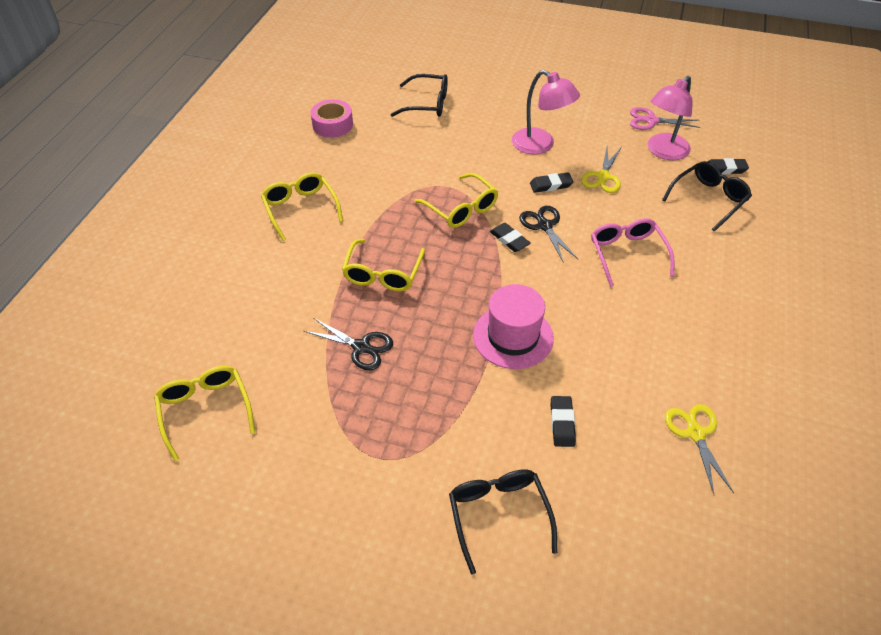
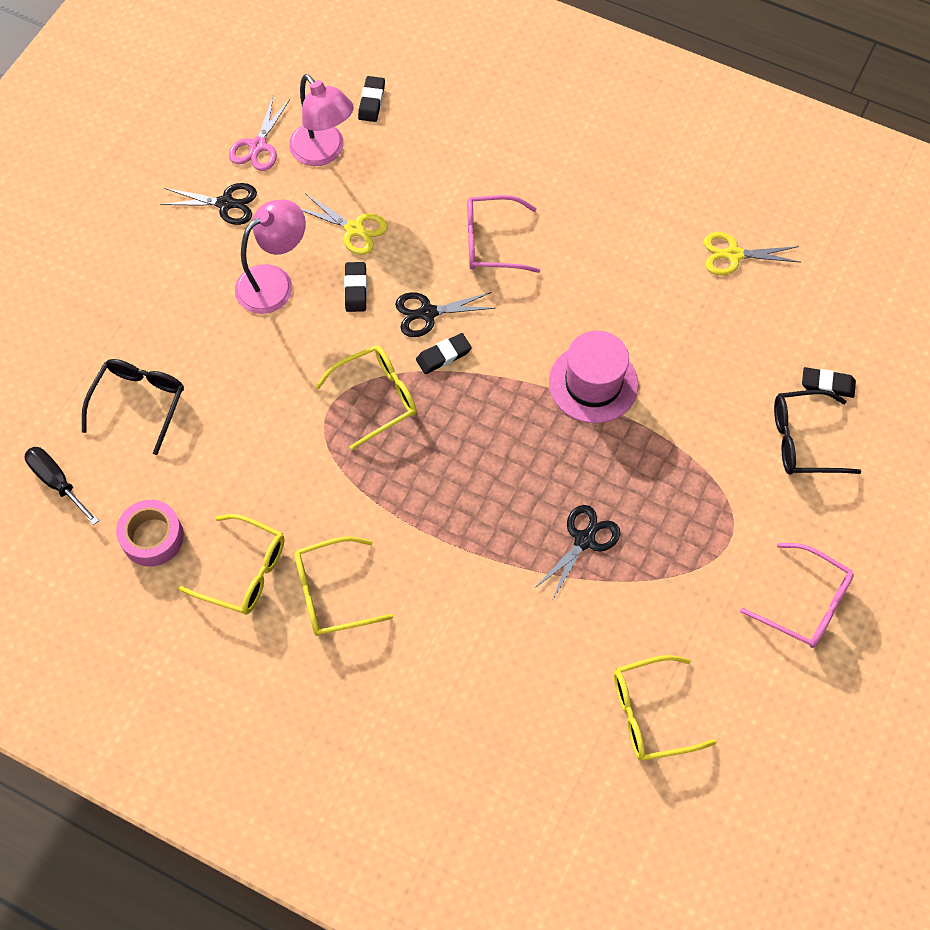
camera: 80 degrees left, 15 degrees up
(317, 529) = (805, 603): none -> pink glasses
(364, 83) = (57, 482): none -> black screwdriver
(383, 274) = (473, 504): yellow glasses -> yellow glasses (244, 571)
(562, 423) = (709, 363): black eraser -> black eraser (827, 384)
(595, 114) = (226, 203): none -> black scissors
(708, 199) = (420, 136): black glasses -> none

